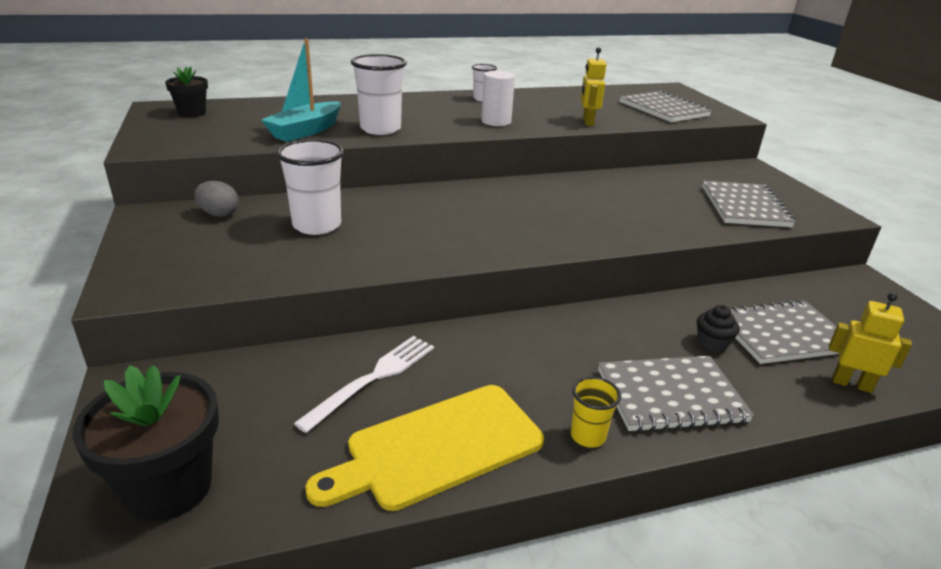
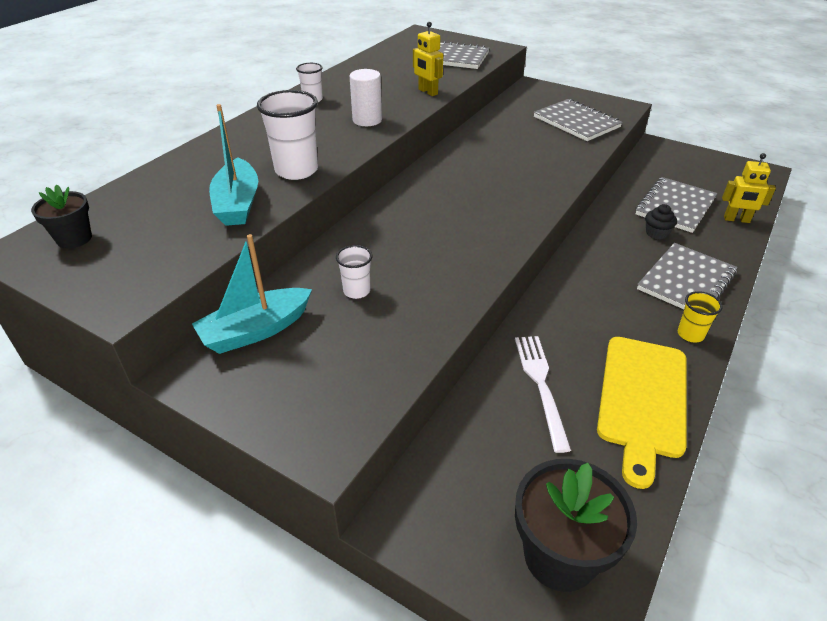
camera: 40 degrees left, 10 degrees up
(219, 214) = (256, 330): grey egg -> turquoise boat
(317, 225) = (356, 291): white cup -> white cup, size x0.55
(851, 384) = (736, 219): yellow robot -> yellow robot turned 150 degrees counterclockwise

